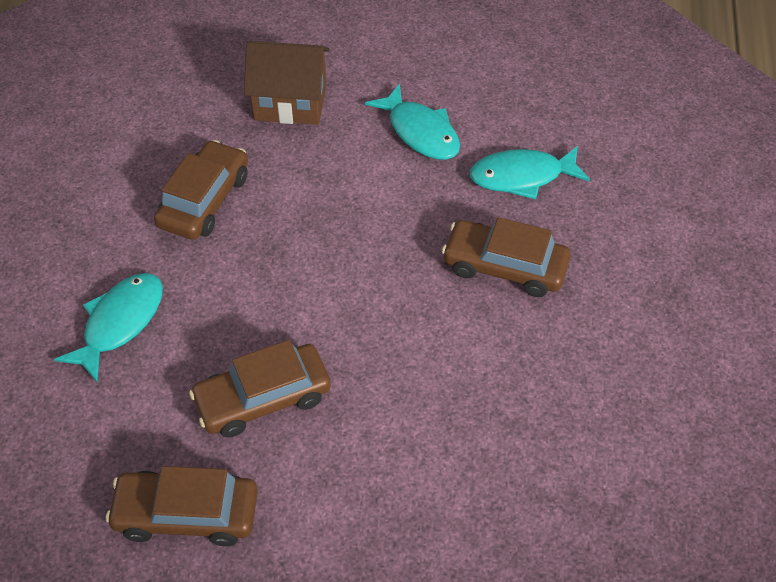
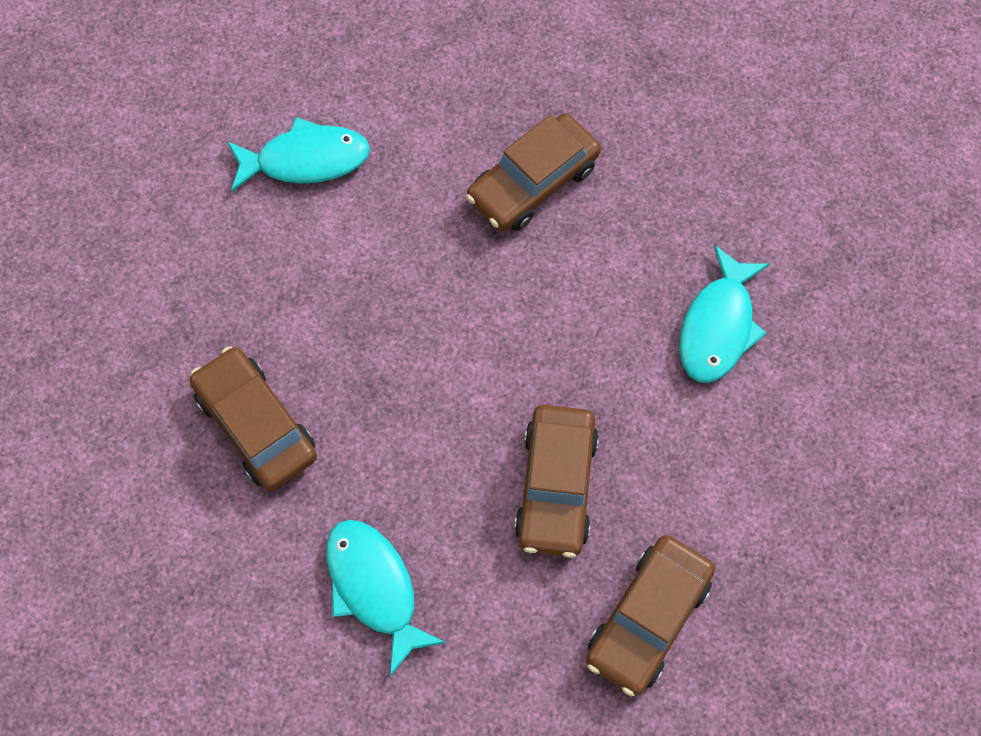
camera: 60 degrees left, 15 degrees up
(290, 102) = (168, 265): brown house -> none
(522, 177) = (431, 101): turquoise fish -> turquoise fish (718, 326)

